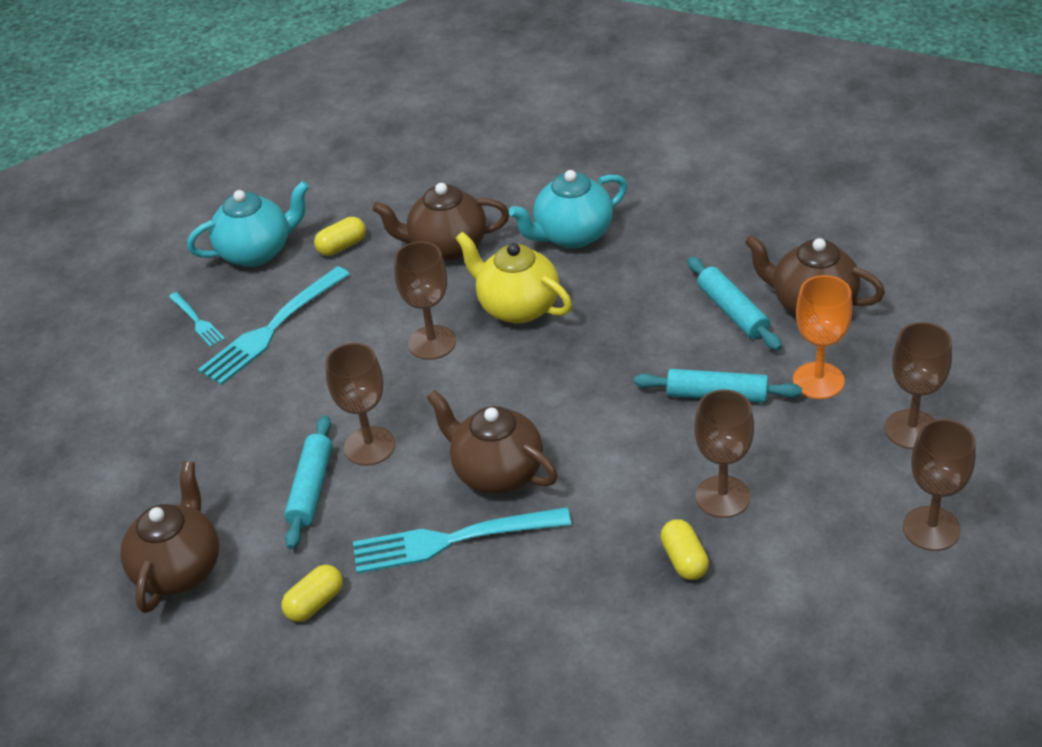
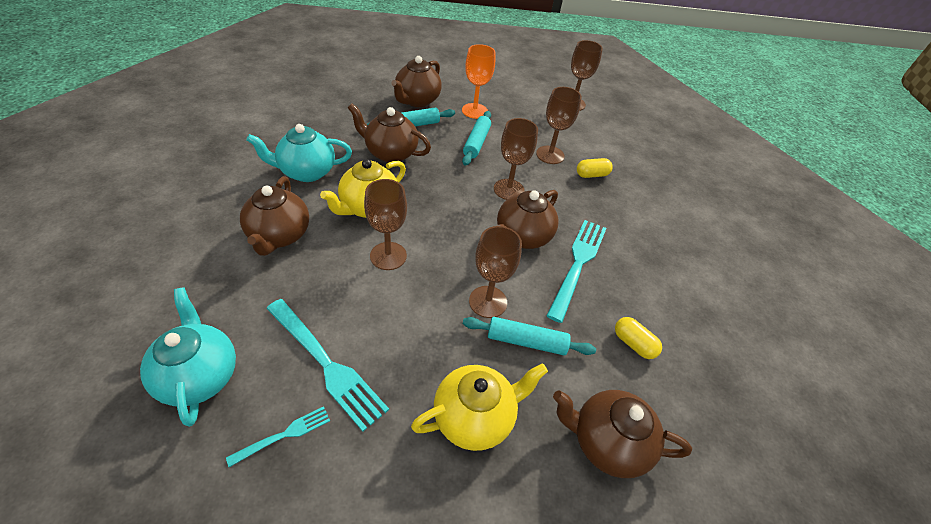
camera: 95 degrees left, 5 degrees up
(212, 452) = (475, 417): none -> yellow teapot
(342, 246) = (236, 304): yellow capsule -> none
(453, 540) = (577, 264): turquoise fork -> turquoise fork turned 150 degrees counterclockwise
(572, 235) = (306, 172): turquoise teapot -> turquoise teapot turned 105 degrees clockwise
(646, 302) = (390, 153): none -> brown teapot
(911, 429) = (513, 94): brown goblet -> brown goblet (509, 189)

